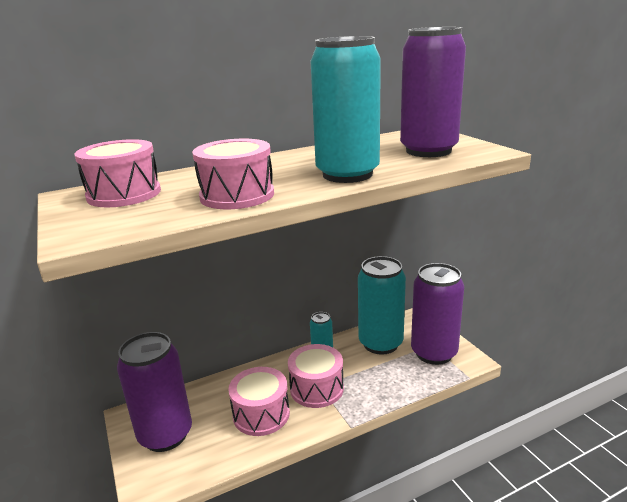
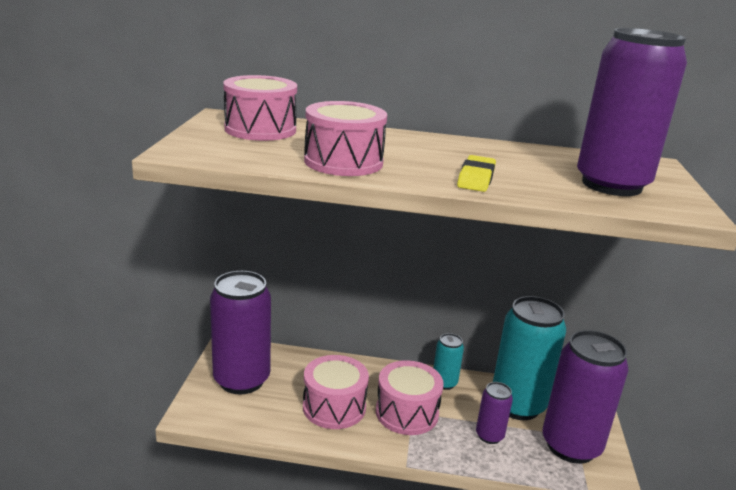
camera: 30 degrees right, 0 degrees up
(347, 174) = (476, 178): turquoise can -> yellow eraser
(383, 374) = (489, 436): none -> purple can

